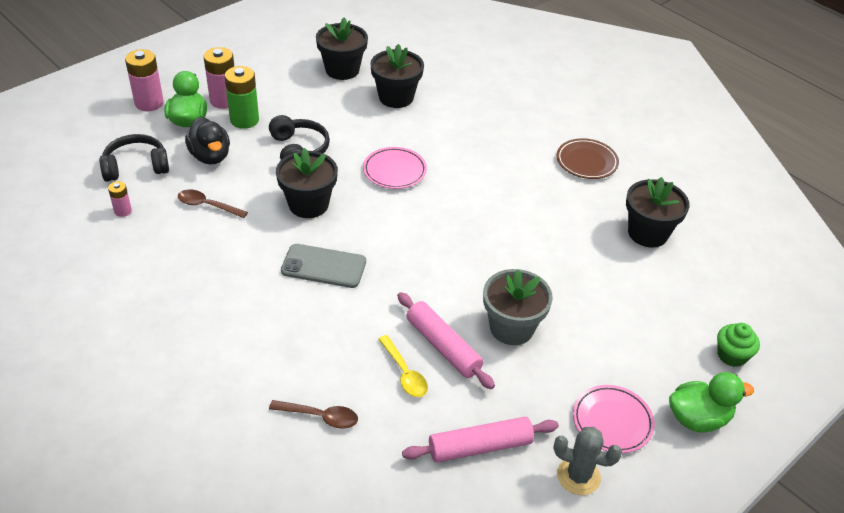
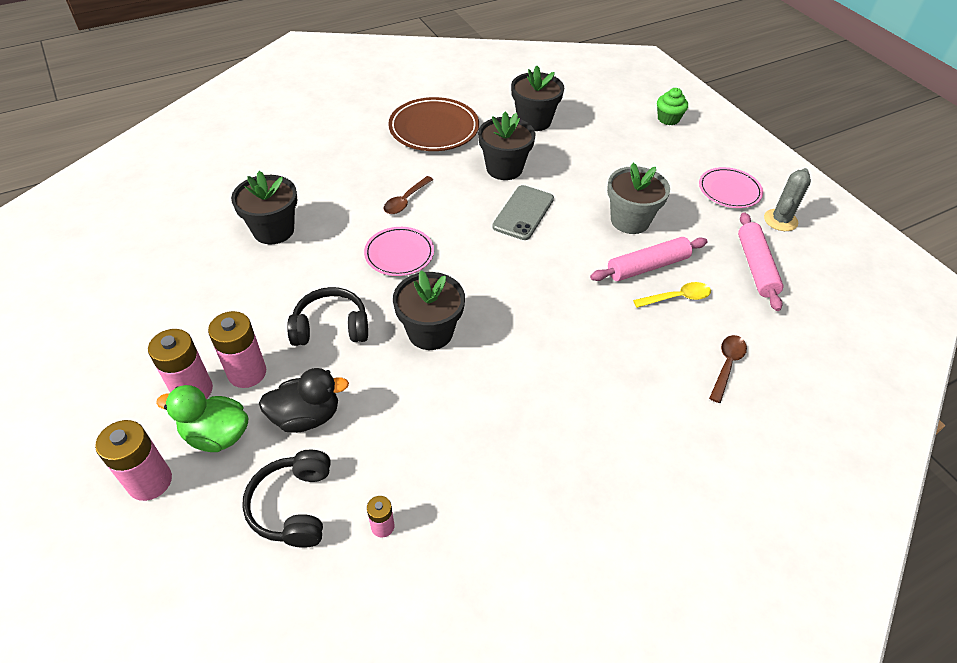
camera: 75 degrees left, 5 degrees up
(207, 206) = (402, 428): brown spoon -> brown spoon (406, 201)
(244, 120) = (247, 373): green battery -> pink battery
(324, 266) = (530, 333): grey phone -> grey phone (523, 213)
(342, 70) = (194, 265): black flower pot -> black flower pot (504, 168)
(586, 162) = (434, 129): brown plate -> brown plate, size x1.55
(698, 418) = (726, 150): green duck -> none

